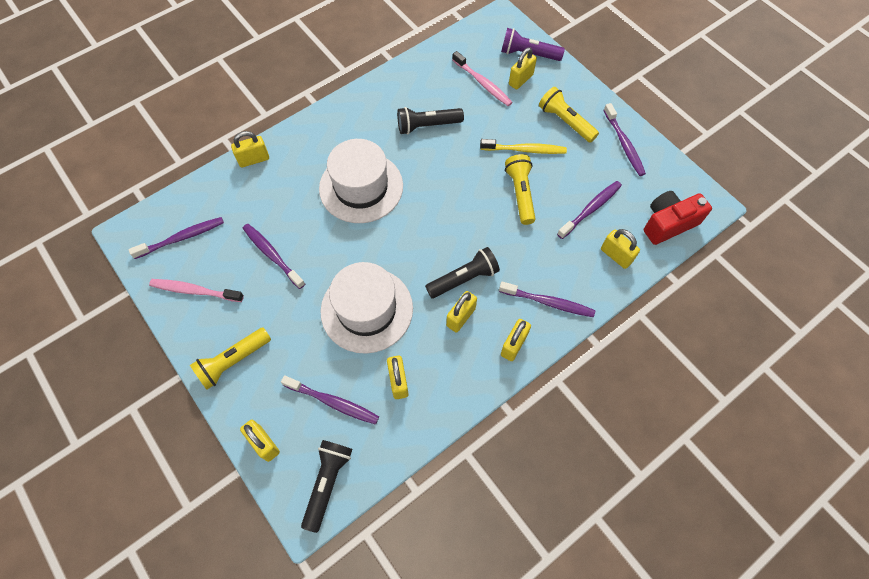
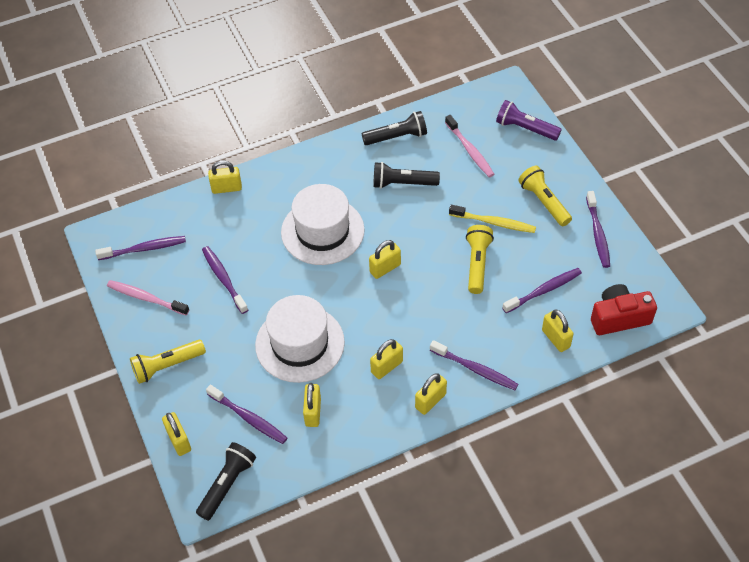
camera: 15 degrees right, 10 degrees down
(464, 279) = (399, 333): black flashlight -> black flashlight (397, 137)
(521, 80) = (510, 153): yellow padlock -> yellow padlock (385, 268)

